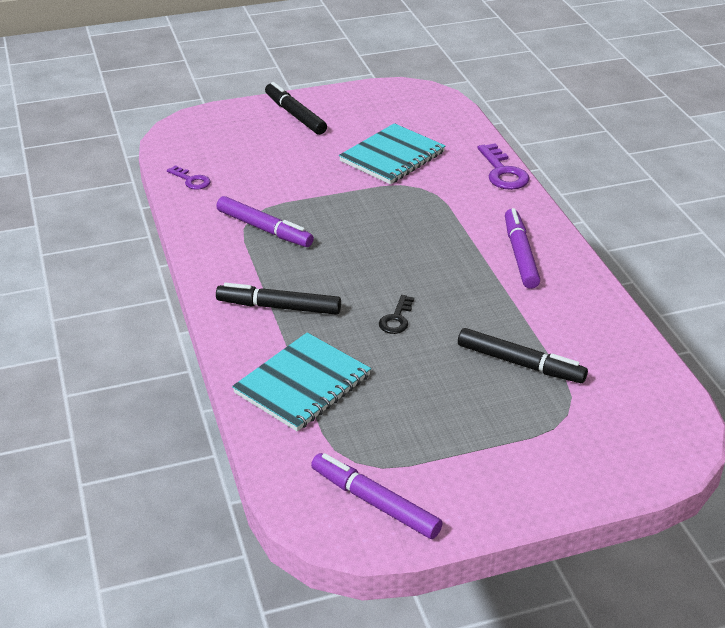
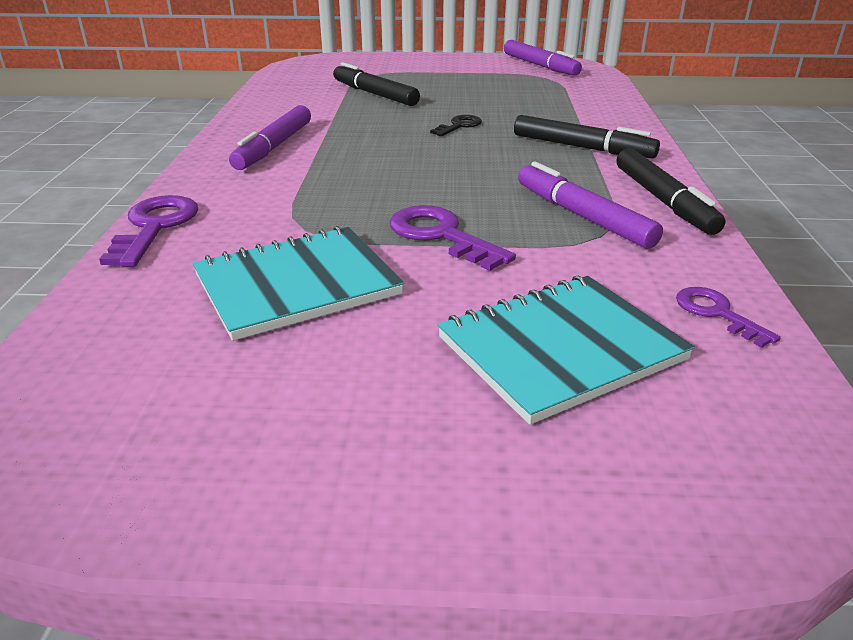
camera: 160 degrees left, 5 degrees down
(295, 115) = (432, 447): black marker -> black marker (663, 201)
(302, 384) = (573, 106): turquoise notebook -> turquoise notebook (561, 349)
(342, 198) = (440, 235): none -> purple key

